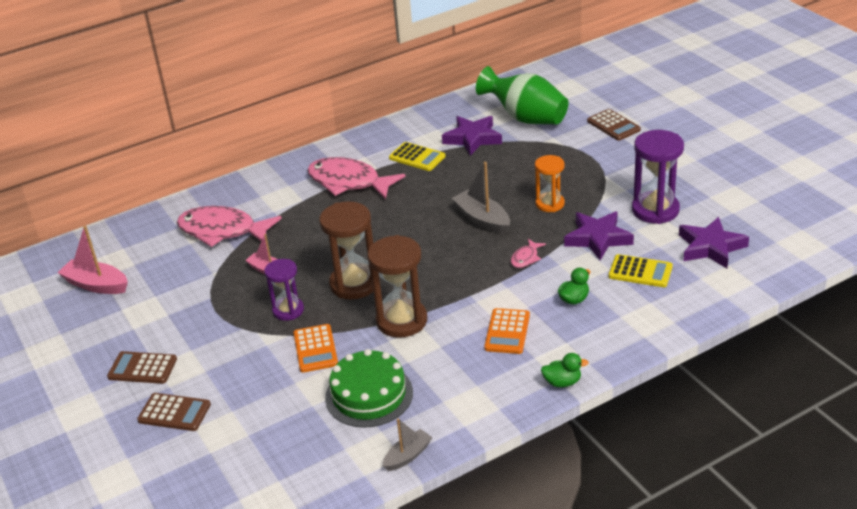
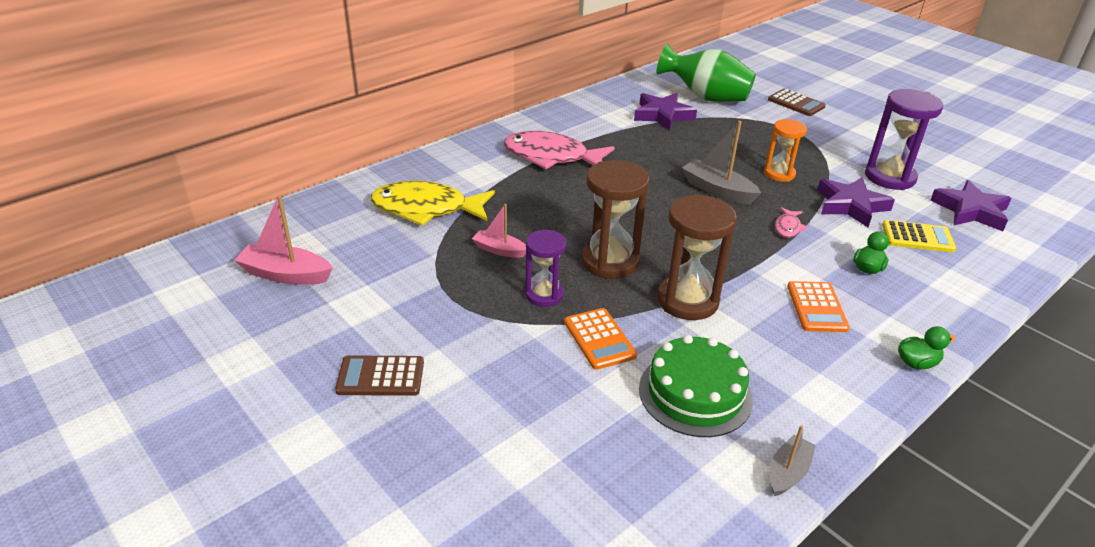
camera: 15 degrees left, 0 degrees up
(174, 413) = (446, 435): brown calculator -> none
(222, 231) = (426, 209): pink fish -> yellow fish
(417, 157) = (614, 133): yellow calculator -> none

